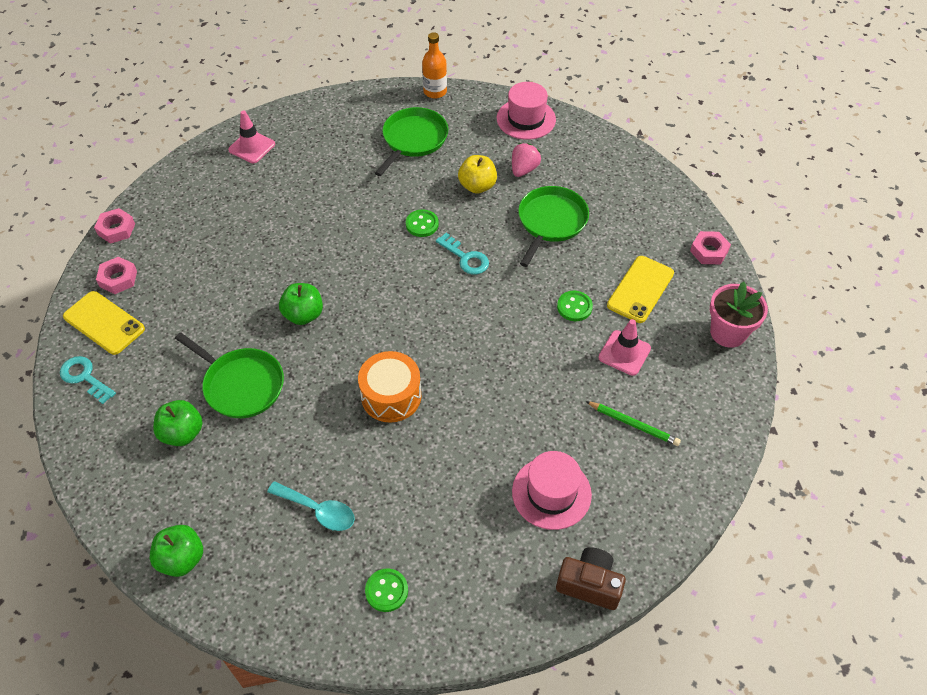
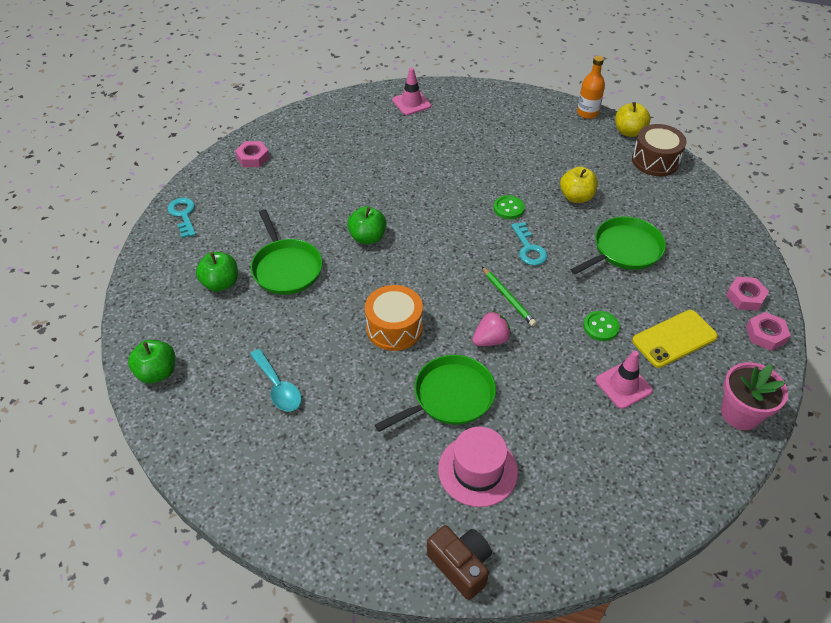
camera: 30 degrees right, 5 degrees down
(104, 323) = (222, 183): yellow phone -> none
(116, 229) = (275, 124): pink nut -> pink nut (745, 297)
(386, 591) = (287, 477): green button -> none
(413, 140) = (544, 142): green pan -> green pan (449, 397)
(485, 97) = (629, 132): none -> yellow apple
(524, 169) = (627, 199): pink strawberry -> pink strawberry (491, 340)
(526, 119) = (655, 161): pink hat -> brown drum
(633, 424) = (592, 450): green pencil -> green pencil (508, 298)

